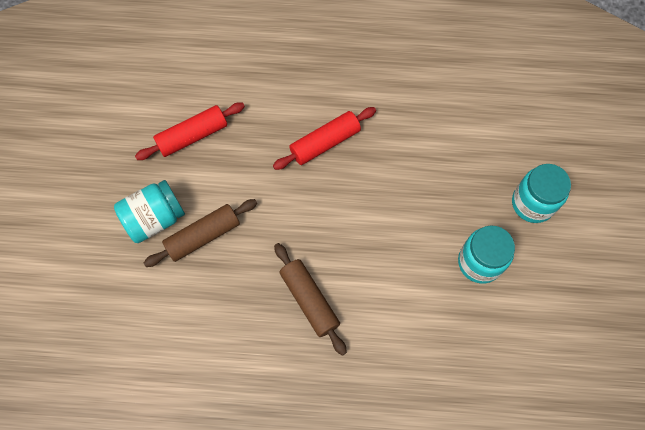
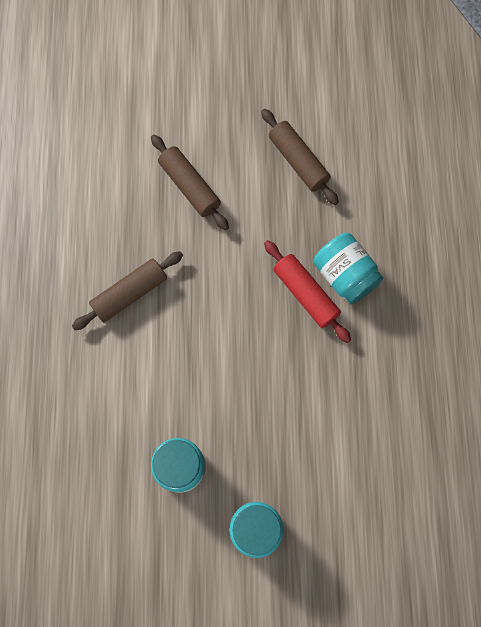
camera: 85 degrees right, 5 degrees up
(154, 218) = (204, 140): turquoise jar -> turquoise jar (344, 275)
(192, 136) = (298, 161): red rolling pin -> brown rolling pin

